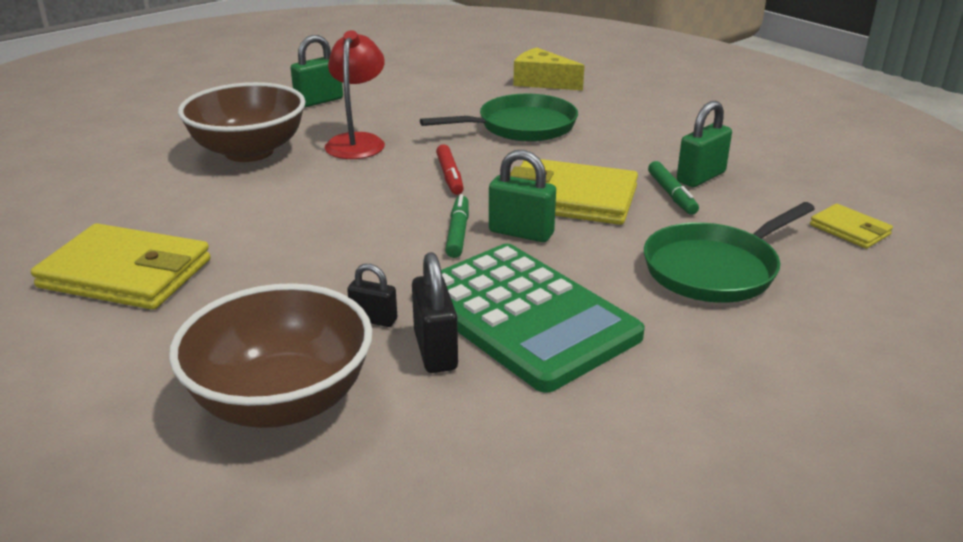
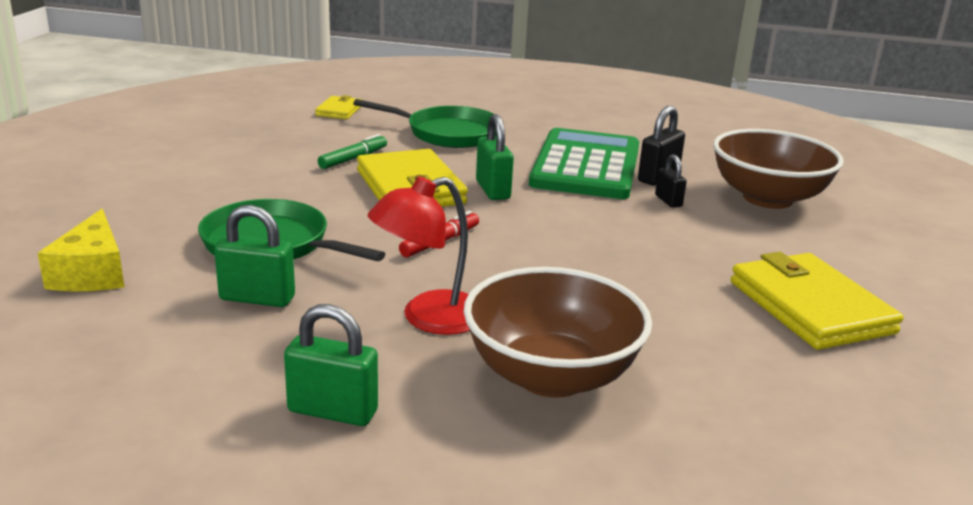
camera: 130 degrees left, 5 degrees down
(458, 233) = (529, 209): green marker -> none
(700, 177) = (306, 155): green padlock -> green padlock (257, 298)

